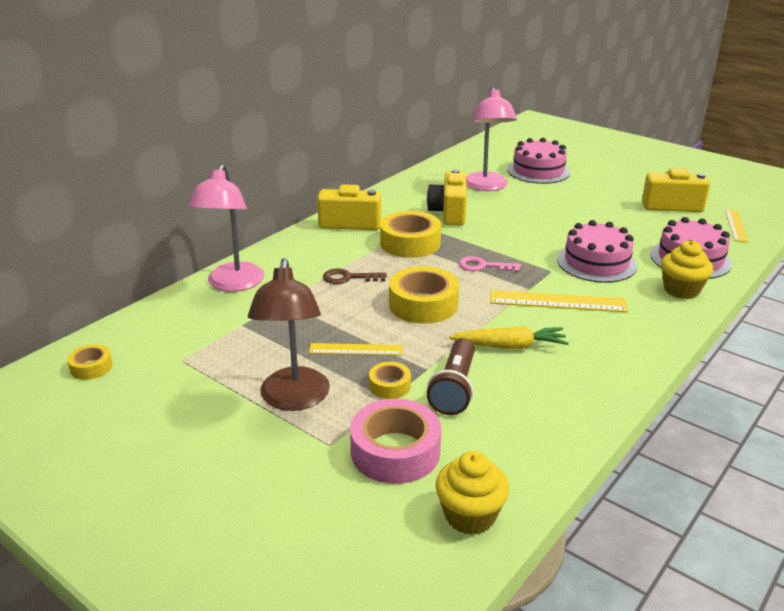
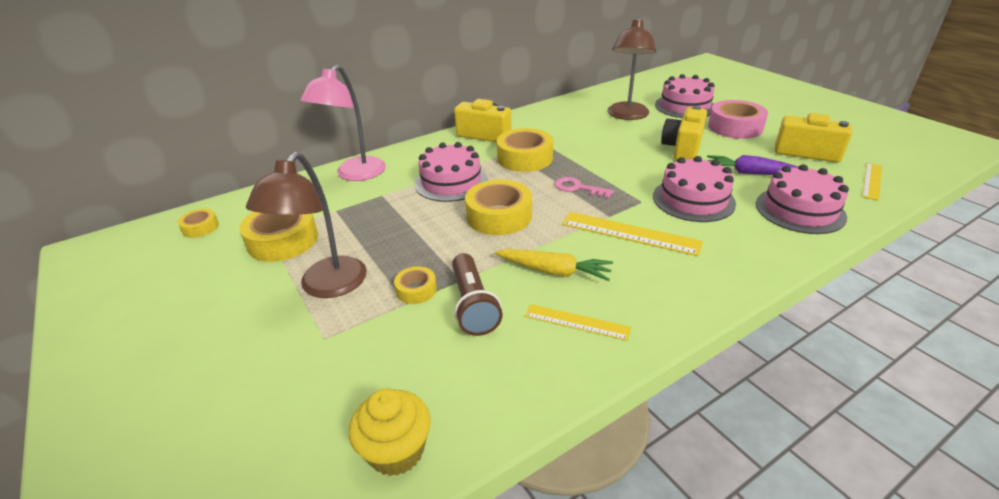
camera: 20 degrees right, 5 degrees up
(206, 364) = (283, 240): none -> yellow tape
(349, 278) = (451, 182): brown key -> pink cake
(356, 349) = (411, 249): yellow ruler -> yellow ruler (577, 322)
(395, 451) = (375, 359): pink tape -> pink tape (735, 127)
(449, 213) = (577, 135): yellow camera -> yellow camera (682, 148)
(454, 388) = (473, 305): brown flashlight -> brown flashlight turned 45 degrees counterclockwise
(487, 186) = (627, 116): pink lamp -> brown lamp
(634, 231) = (751, 173): none -> purple carrot
(681, 290) = (772, 241): yellow cupcake -> none

